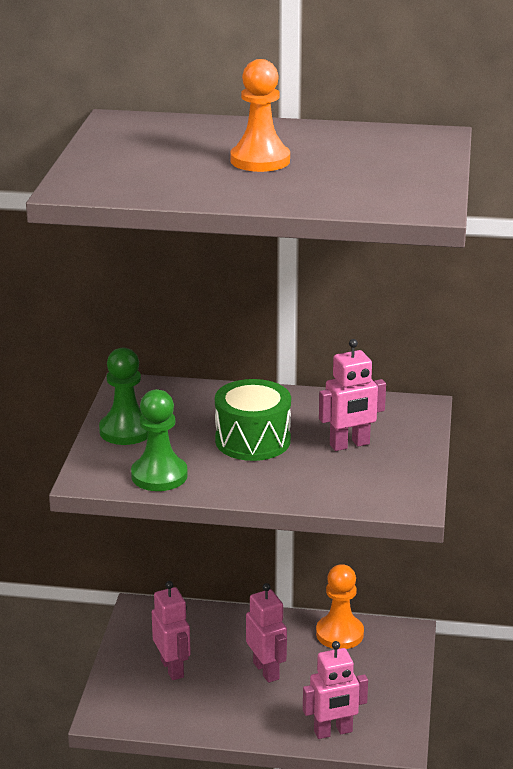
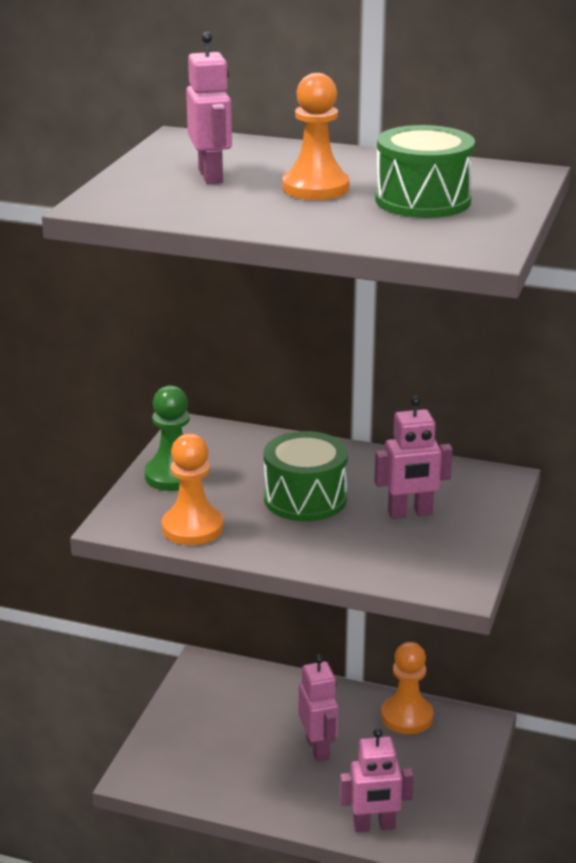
camera: 10 degrees right, 0 degrees up
(159, 475) = (192, 528): green pawn -> orange pawn
(172, 668) = (219, 734): pink robot -> pink robot (211, 176)
(358, 166) = (423, 200): none -> green drum

